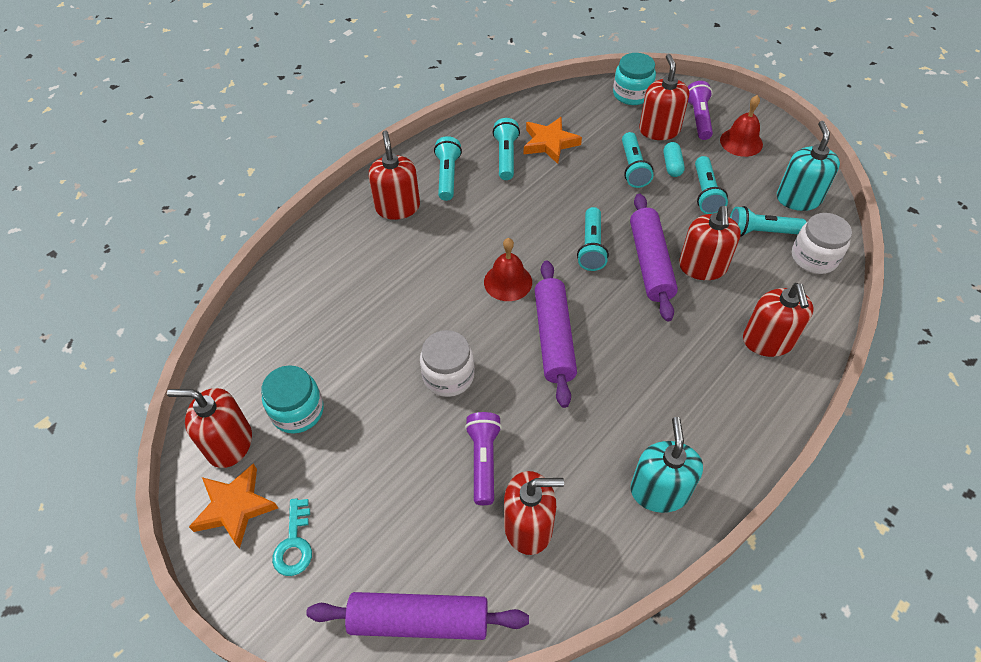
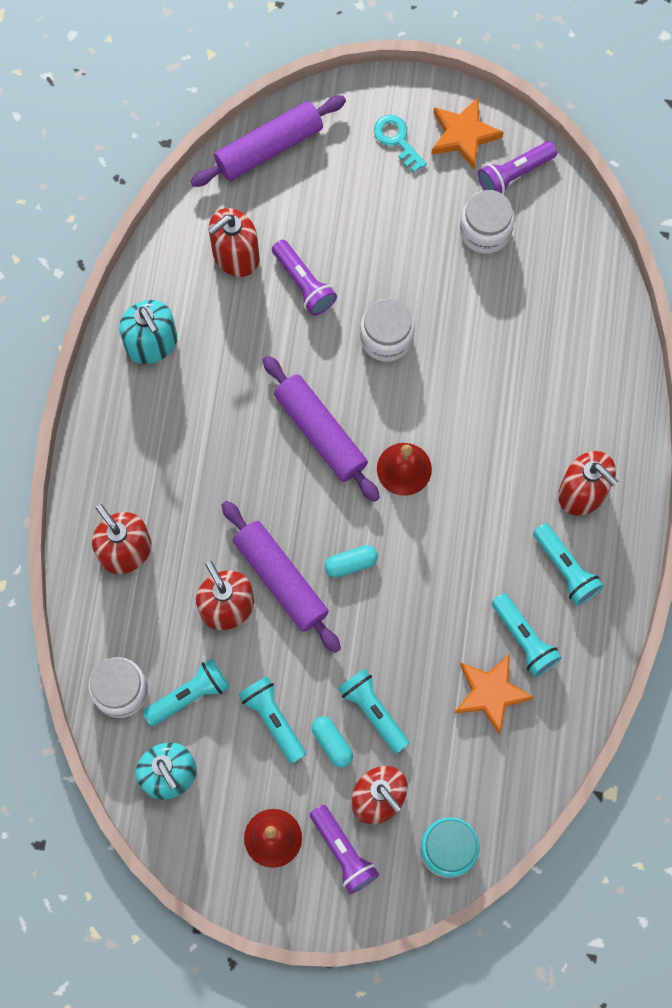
camera: 145 degrees right, 20 degrees up
(229, 443) = (514, 174): red soap dispenser -> purple flashlight
(297, 411) = (485, 231): turquoise jar -> white jar
(591, 247) = (351, 563): turquoise flashlight -> turquoise capsule

